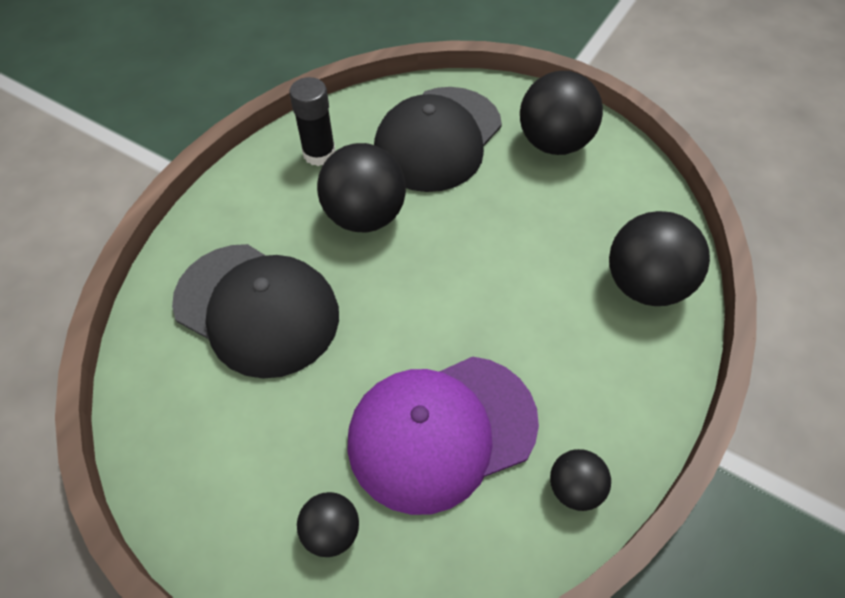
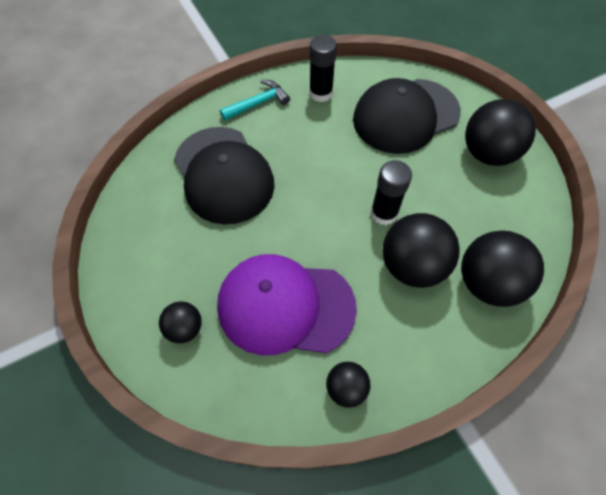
camera: 30 degrees right, 5 degrees up
(246, 199) = (258, 103): none -> turquoise hammer
(365, 216) = (324, 146): black ball -> black ball (412, 265)
(485, 262) = (384, 213): none -> black glue stick

